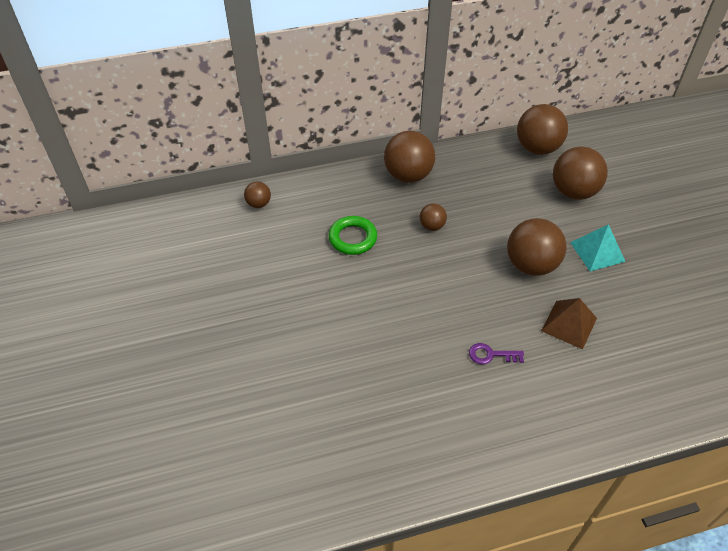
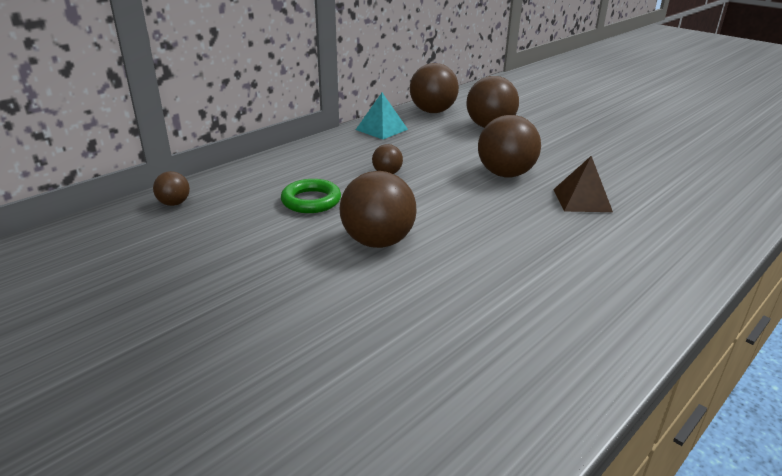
camera: 30 degrees left, 20 degrees down
(408, 175) = (330, 149): brown ball -> brown ball (378, 242)
(491, 355) = (540, 241): purple key -> none
(597, 252) = (549, 153): turquoise pyramid -> turquoise pyramid (381, 129)

